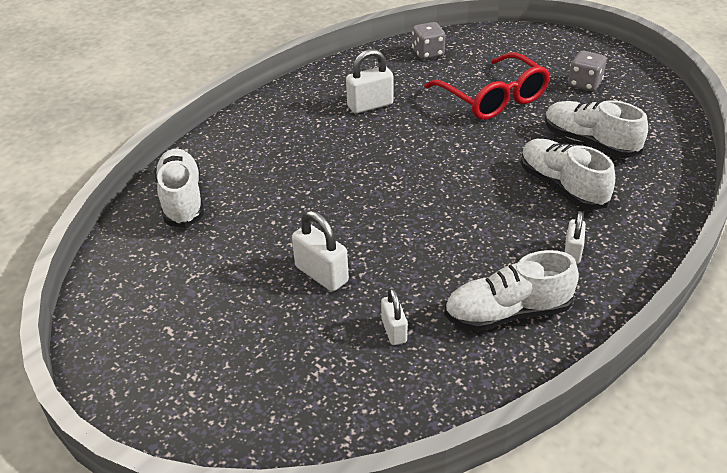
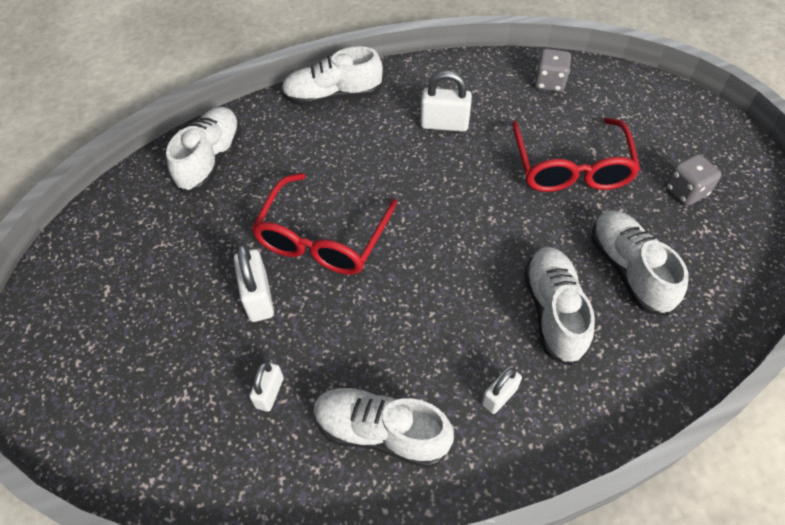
camera: 30 degrees right, 15 degrees up
(256, 119) = (333, 96): none -> white shoe
(339, 213) = (323, 238): none -> red glasses

